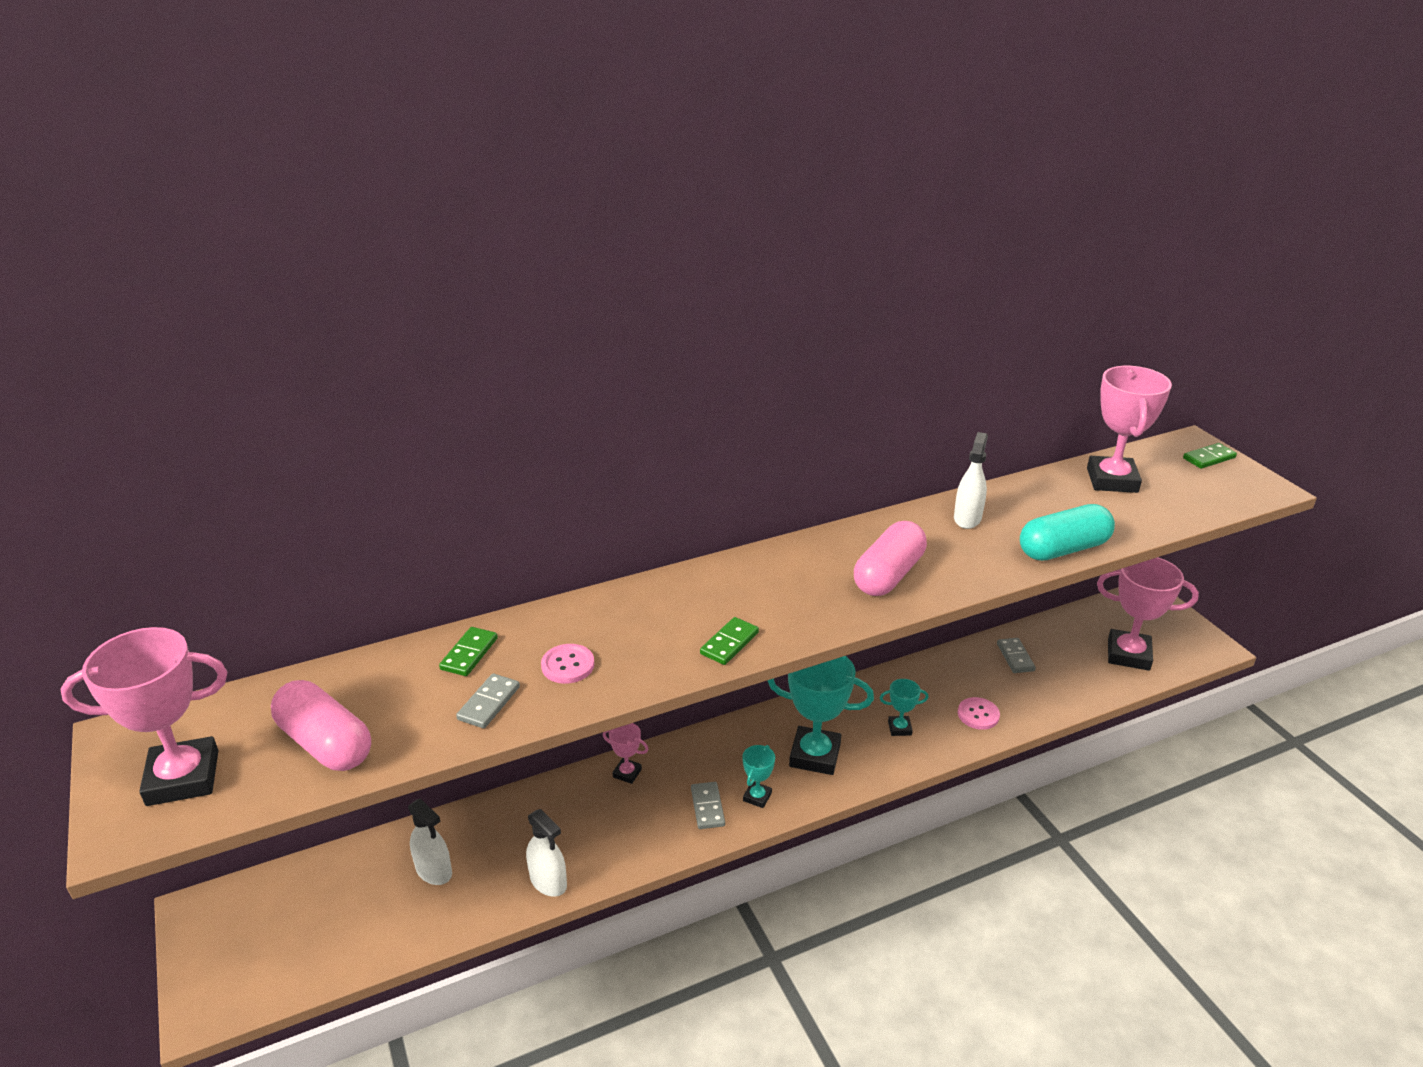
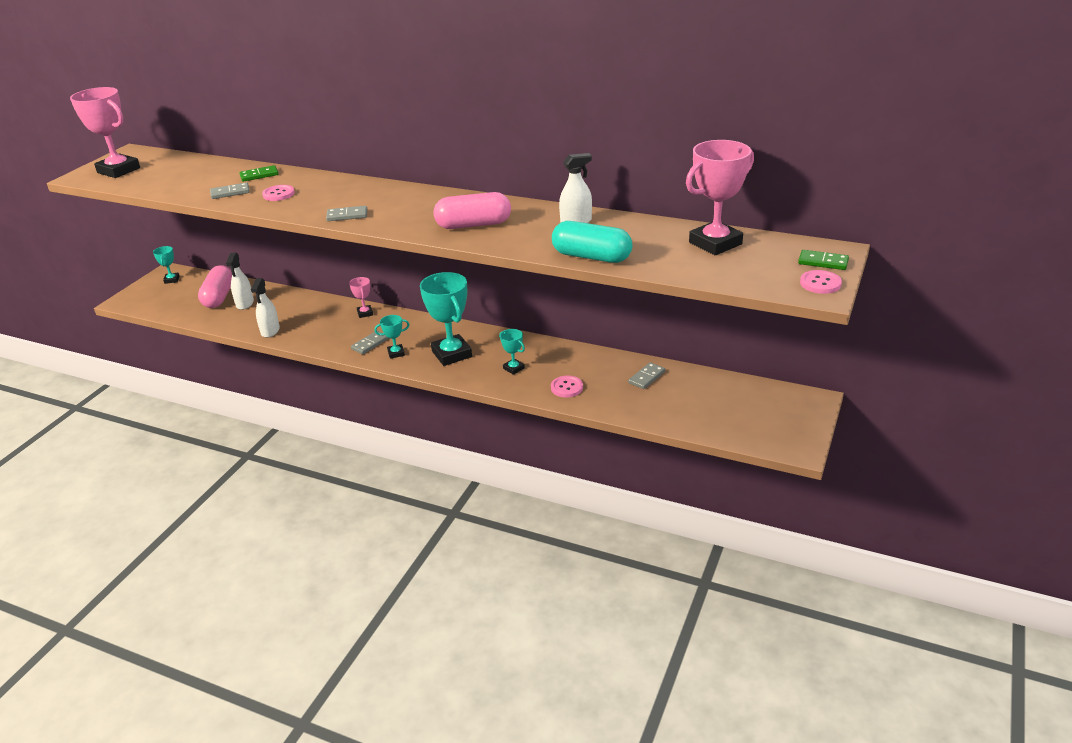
camera: 50 degrees right, 0 degrees up
(230, 918) = (172, 280): none -> turquoise trophy
(326, 743) = (166, 180): pink capsule -> pink capsule (219, 297)
(729, 643) = (347, 215): green domino -> grey domino
(1128, 654) = (725, 417): pink trophy -> none
(1249, 479) = (820, 283): none -> pink button

